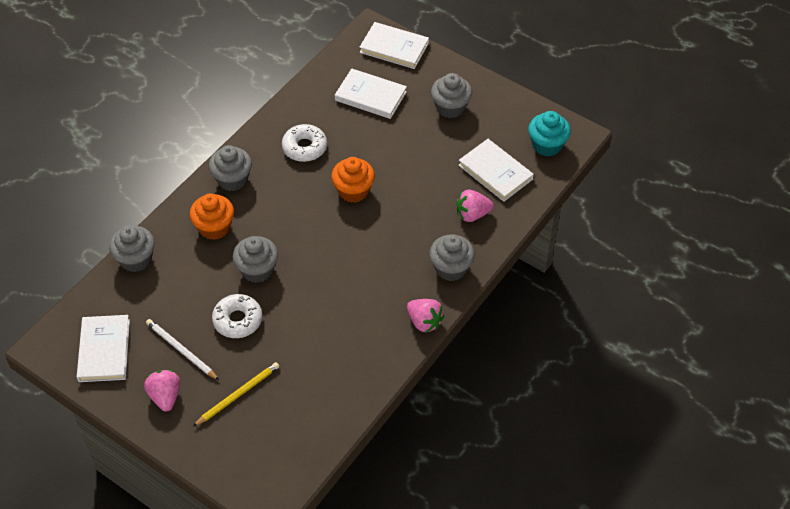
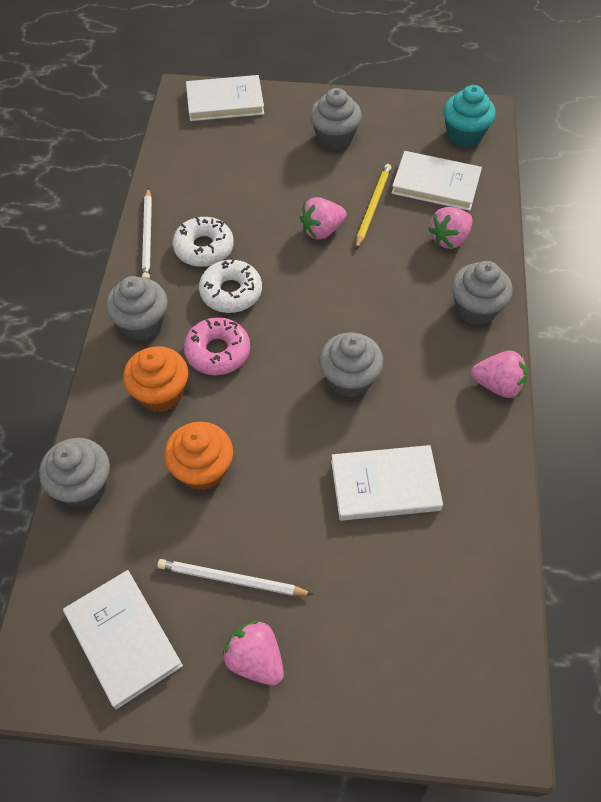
camera: 30 degrees left, 5 degrees up
(237, 320) = (276, 498): white donut -> white donut (231, 292)
(238, 394) = (350, 600): yellow pencil -> yellow pencil (373, 206)
(257, 270) = (254, 420): grey cupcake -> grey cupcake (349, 379)
(265, 218) = (218, 352): none -> pink donut
(274, 124) = (147, 236): none -> white pencil
(353, 191) = (298, 272): orange cupcake -> orange cupcake (202, 469)
(370, 96) = (238, 161): white book -> white book (385, 485)
(390, 170) = (322, 230): none -> pink strawberry

